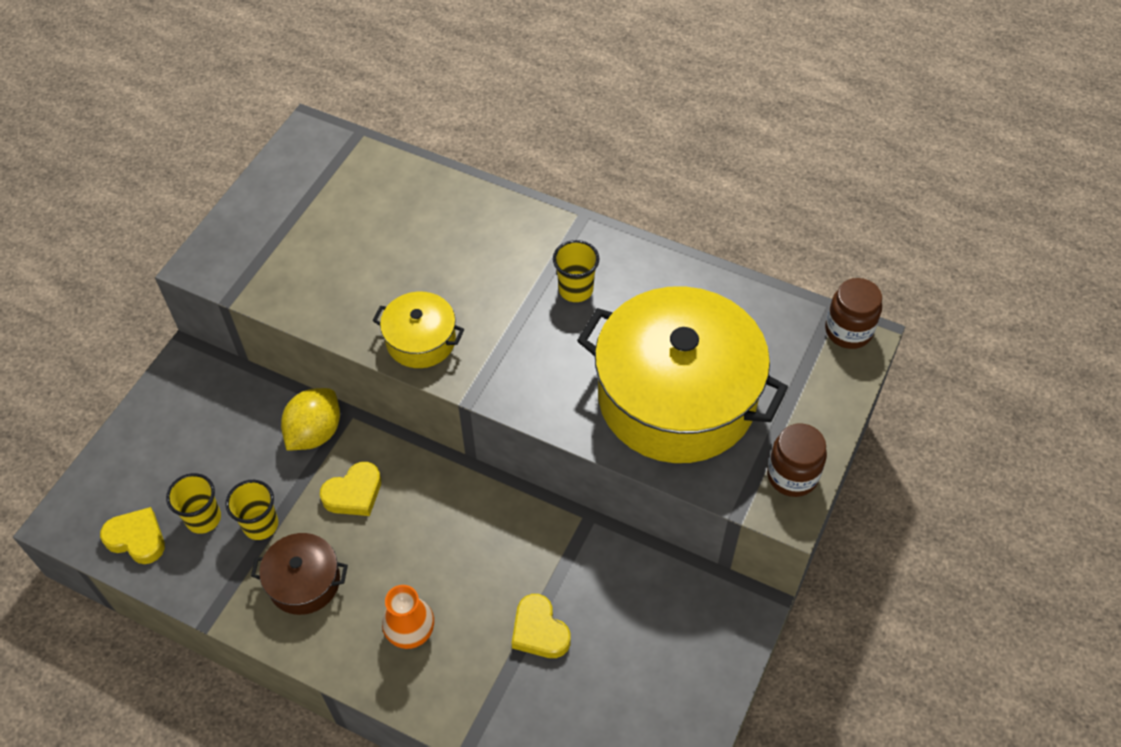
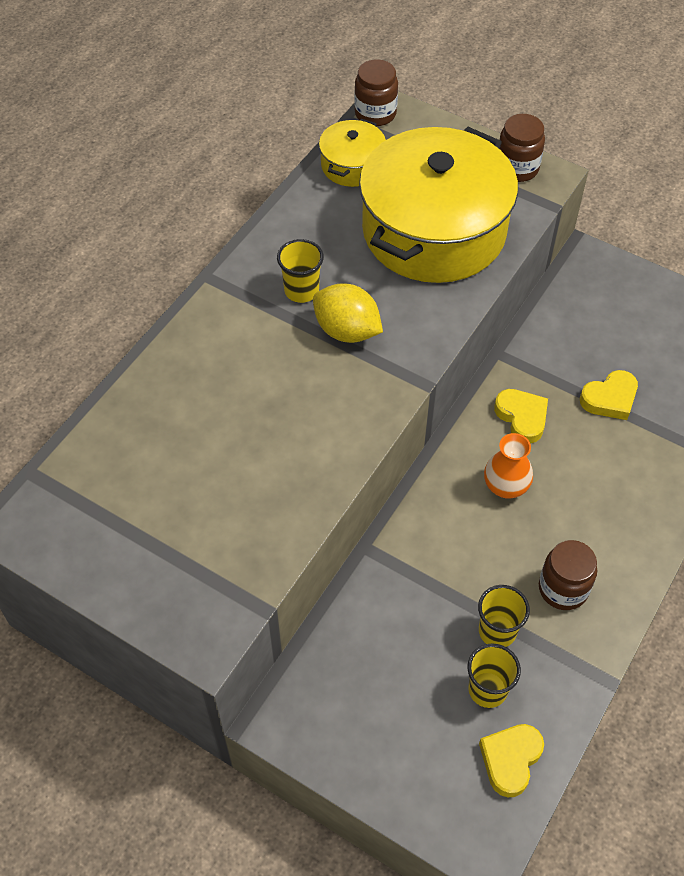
camera: 85 degrees left, 0 degrees up
(304, 582) = (563, 588): brown pot -> brown jar
(315, 433) = (388, 580): yellow lemon -> yellow lemon (347, 331)
(354, 493) = (464, 543): yellow heart -> yellow heart (522, 417)
(410, 631) = (613, 497): orange vase -> orange vase (505, 486)
(421, 340) = (347, 420): yellow pot -> yellow pot (352, 165)

